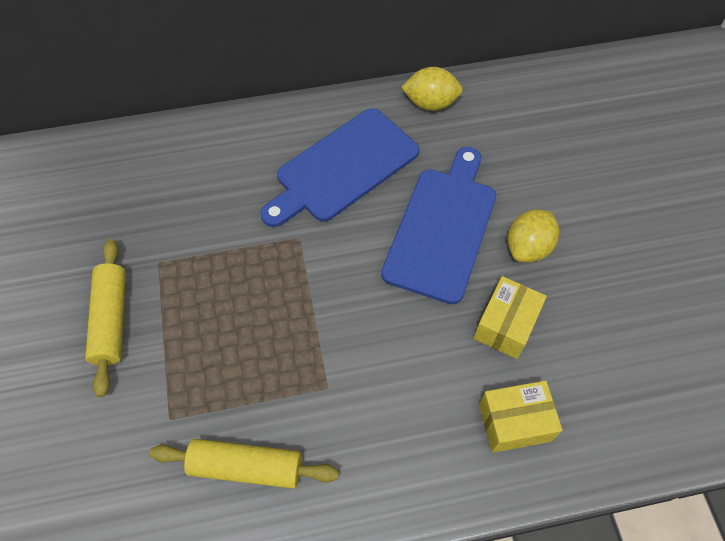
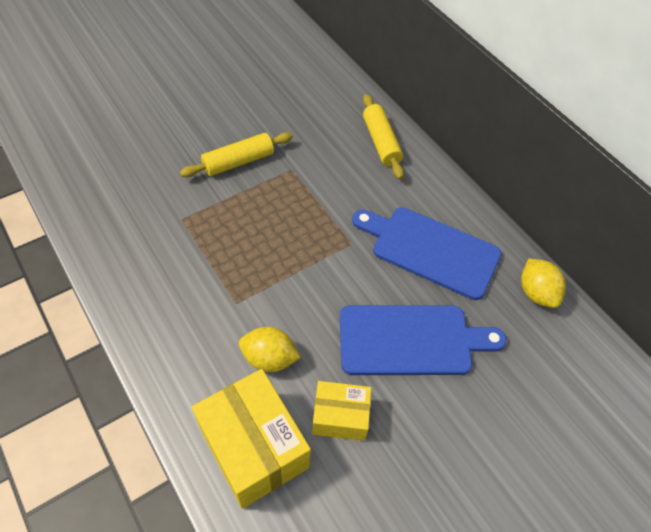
camera: 65 degrees right, 5 degrees down
(246, 467) = (161, 274): yellow rolling pin -> yellow rolling pin (381, 142)
(514, 422) = (254, 447): yellow box -> yellow box, size x1.70
(528, 247) = (427, 416): yellow lemon -> yellow lemon (269, 358)

